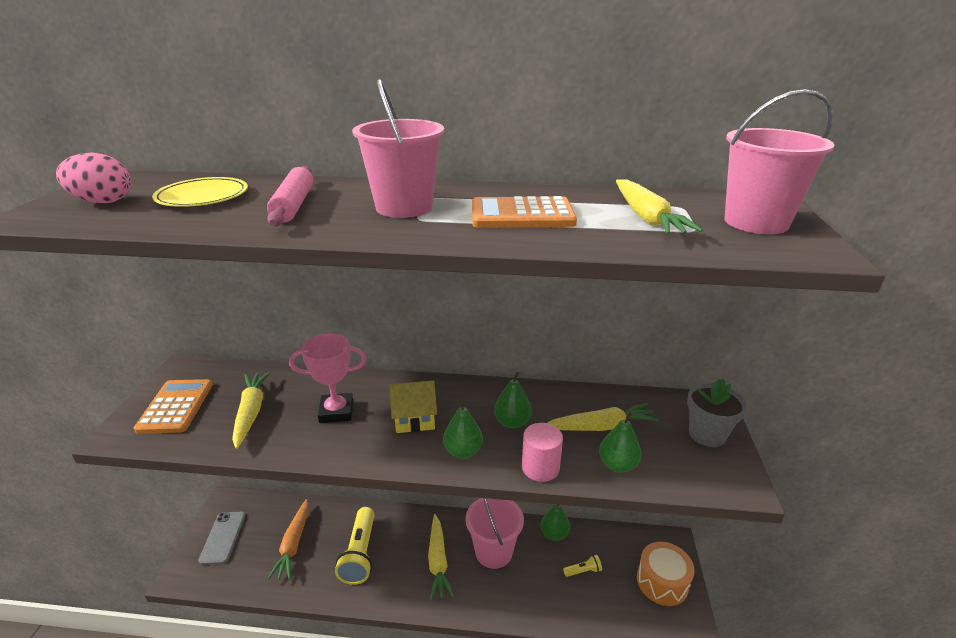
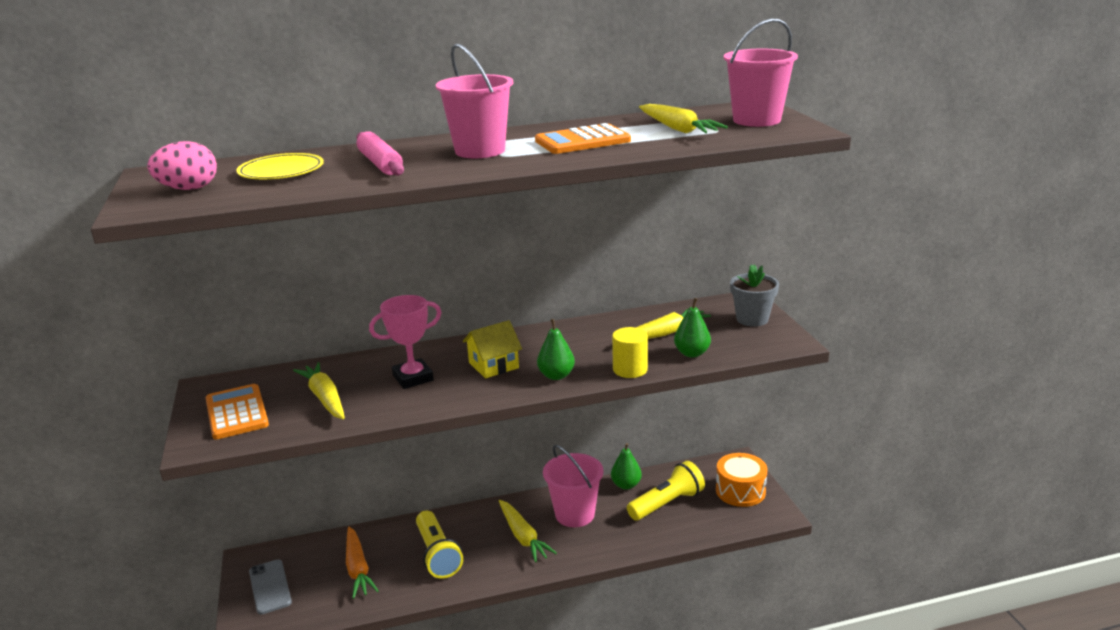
camera: 20 degrees left, 5 degrees down
(512, 422) = (585, 348): green pear -> none
(540, 467) = (630, 369): pink cylinder -> yellow cylinder
(583, 571) = (667, 503): yellow flashlight -> yellow flashlight, size x2.16

